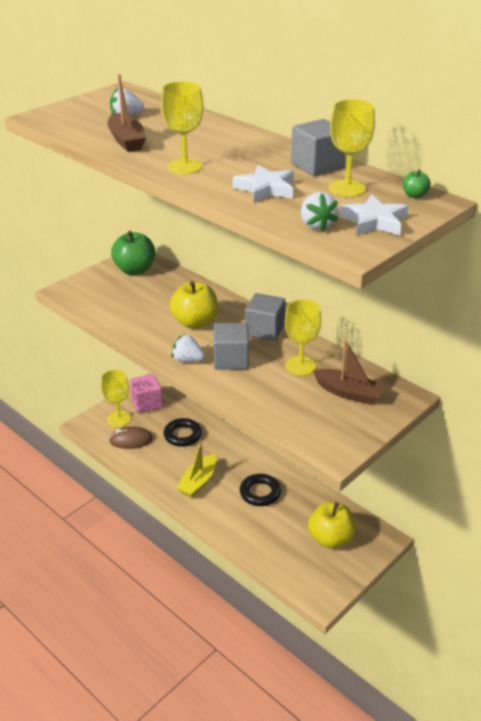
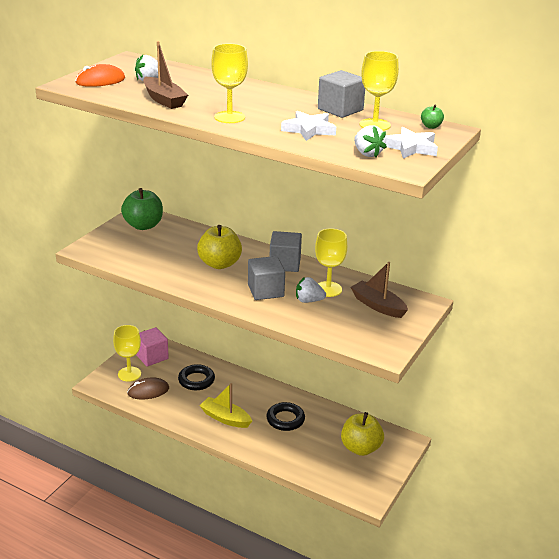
camera: 15 degrees left, 5 degrees down
(74, 114) = (100, 81): none -> orange mouse
(187, 360) = (227, 295): white strawberry -> white strawberry (308, 300)
(198, 482) = (225, 418): yellow boat -> yellow boat turned 105 degrees clockwise
(348, 393) = (378, 306): brown boat -> brown boat turned 150 degrees counterclockwise

